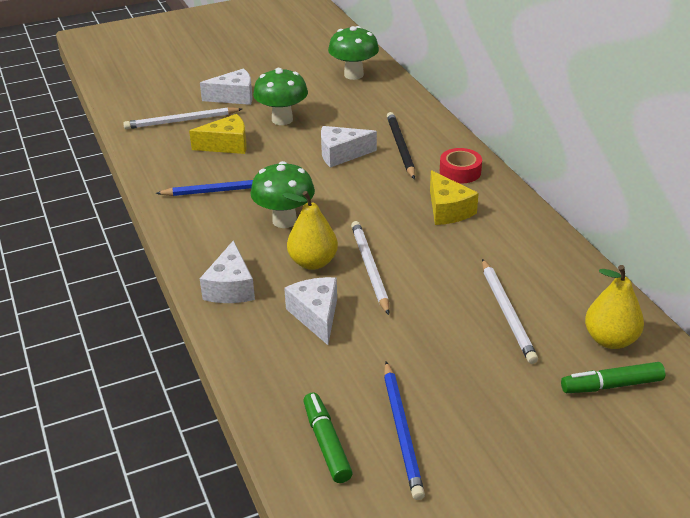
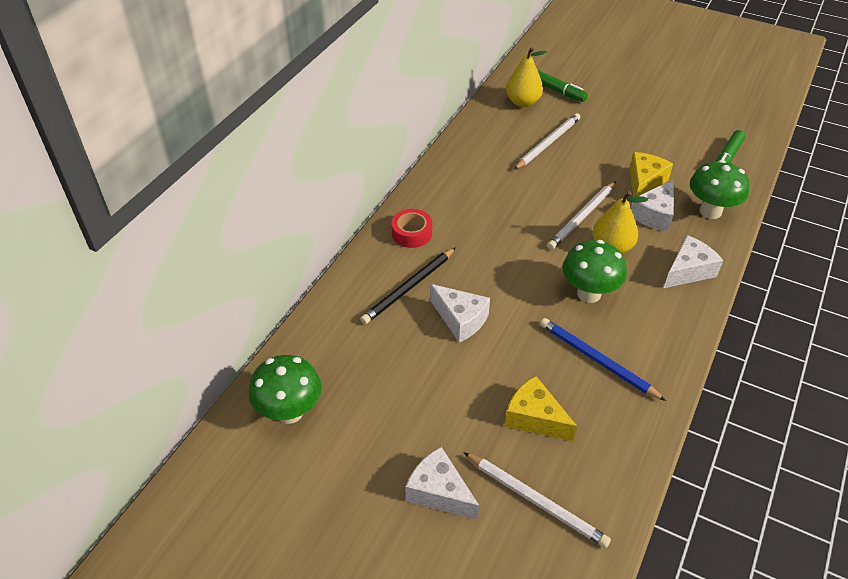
camera: 130 degrees left, 10 degrees up
(282, 120) = (444, 407): green mushroom -> green mushroom (710, 211)
(402, 431) = (682, 138): blue pencil -> none
(448, 210) = (472, 215): yellow cheese -> yellow cheese (644, 182)

